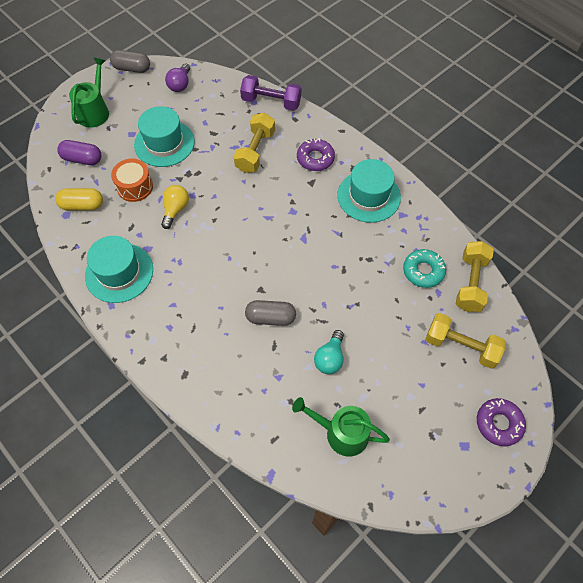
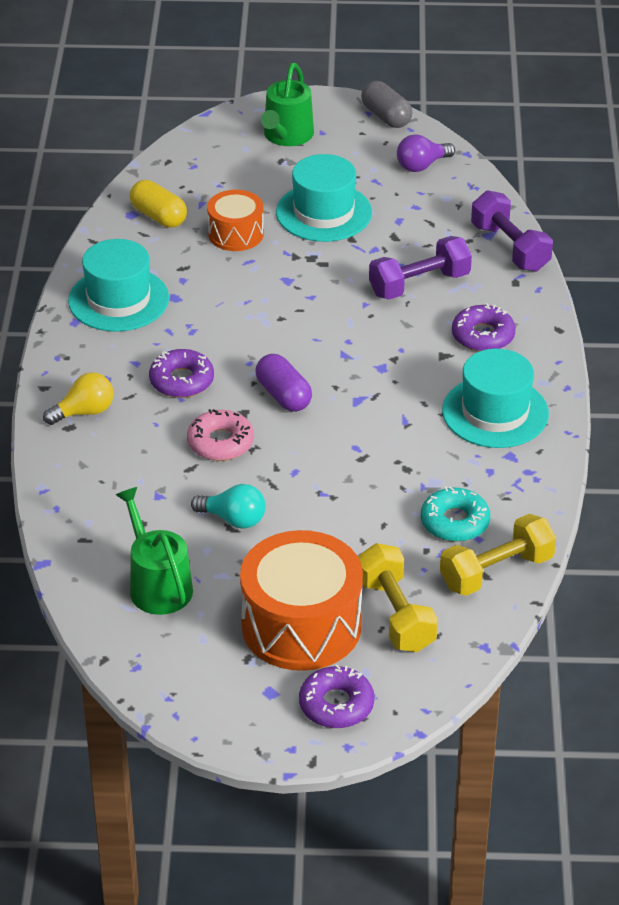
camera: 45 degrees right, 20 degrees down
(82, 159) = (214, 174): purple capsule -> purple capsule (283, 395)
(95, 111) = (286, 136): green watering can -> green watering can turned 135 degrees clockwise
(175, 210) = (251, 282): yellow light bulb -> yellow light bulb (84, 412)
(209, 296) = (181, 381): none -> purple donut
(255, 151) = (419, 284): yellow dumbbell -> purple dumbbell
(270, 318) = (220, 443): grey capsule -> pink donut
(330, 358) = (233, 519): turquoise light bulb -> turquoise light bulb turned 135 degrees counterclockwise
(431, 392) = (301, 625): none -> orange drum

